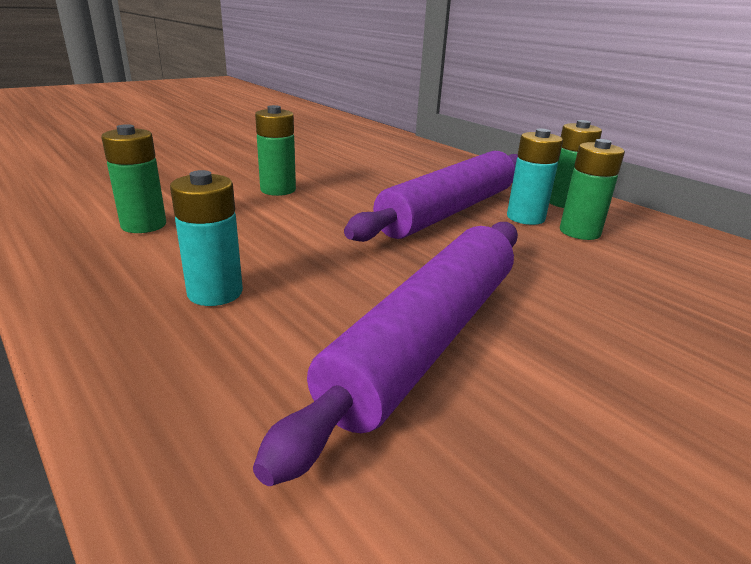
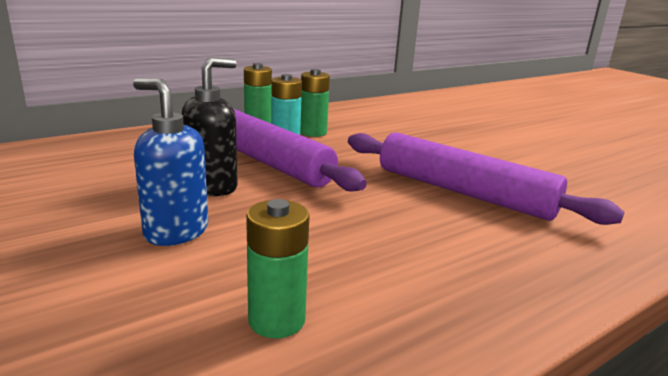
camera: 85 degrees left, 5 degrees down
(215, 292) = (432, 261): turquoise battery -> none
(278, 190) = (176, 232): green battery -> blue soap dispenser
(367, 194) = (212, 187): none -> black soap dispenser

